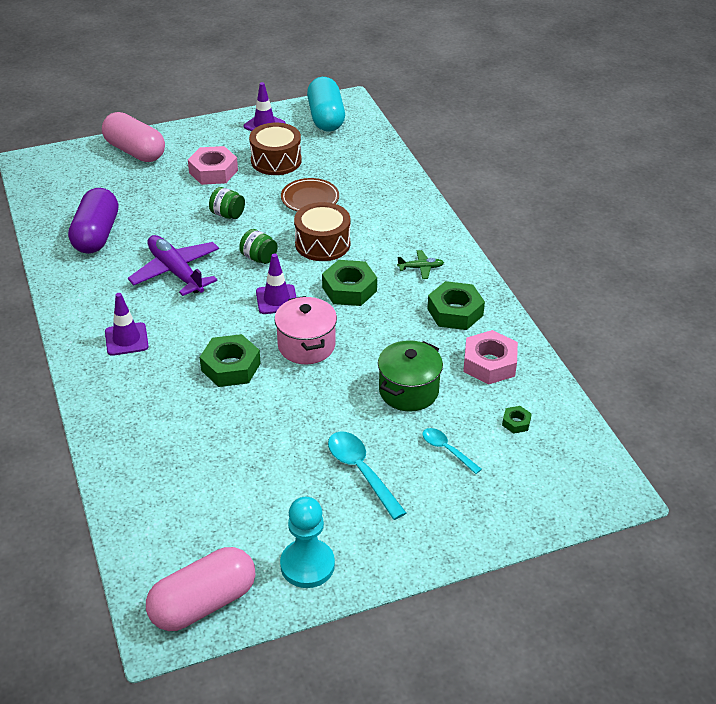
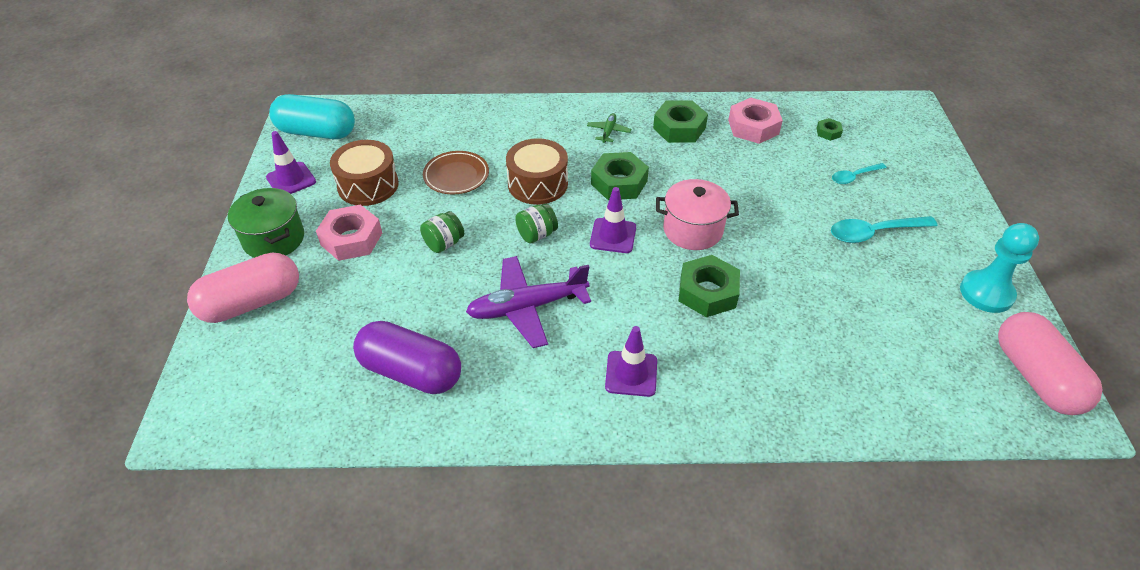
camera: 70 degrees left, 5 degrees up
(408, 391) = (775, 180): green pot -> green pot (274, 239)

